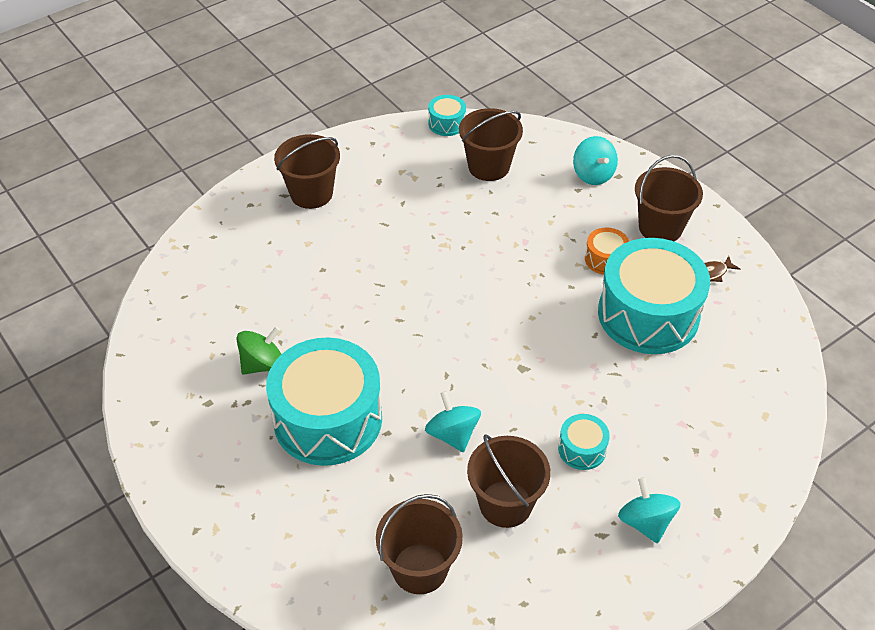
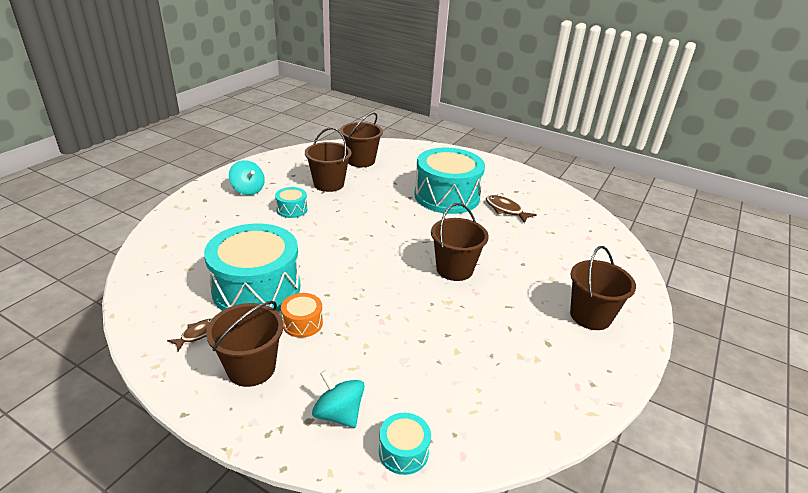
camera: 155 degrees right, 15 degrees down
(263, 364) = (505, 210): green spinning top -> brown fish
(447, 123) = (540, 436): turquoise drum -> turquoise drum (403, 451)
(452, 434) = (372, 202): turquoise spinning top -> none
(489, 166) = (457, 390): brown bucket -> brown bucket (454, 269)

